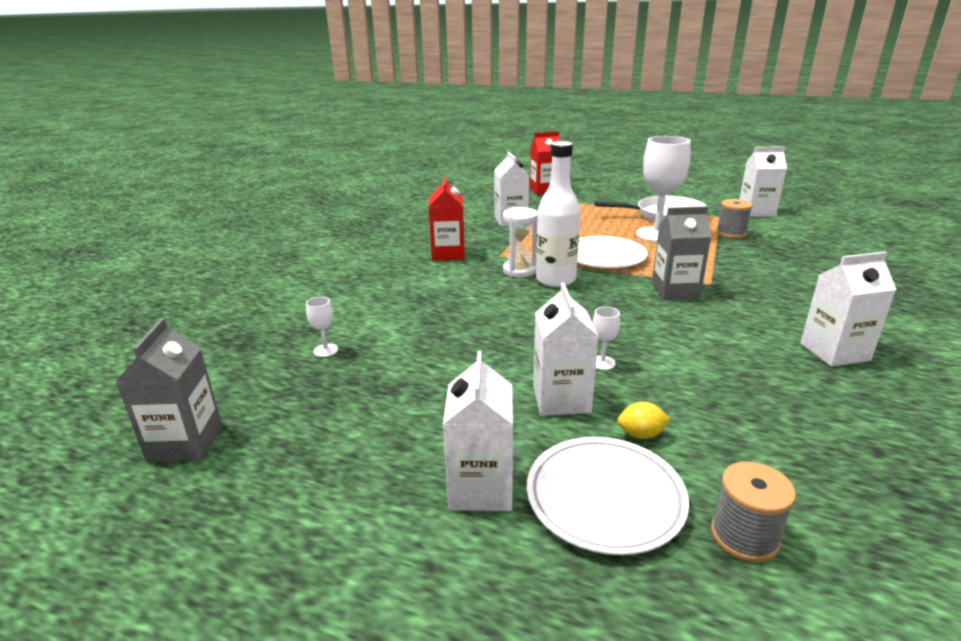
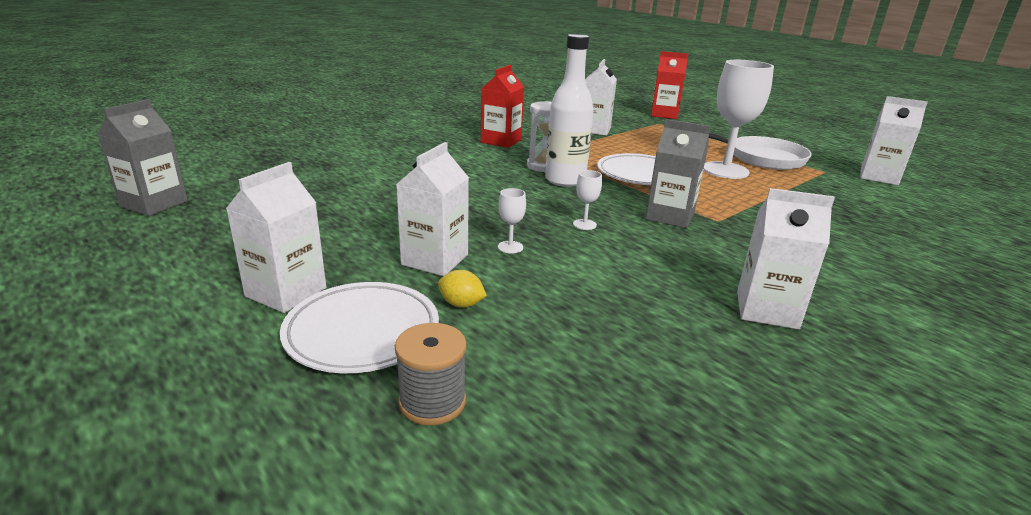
camera: 25 degrees right, 0 degrees up
(325, 350) = (314, 178): white goblet -> white goblet (584, 224)
(731, 233) = (814, 187): grey spool -> none

